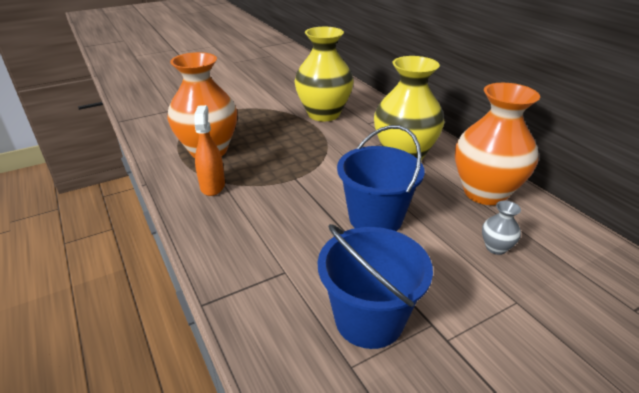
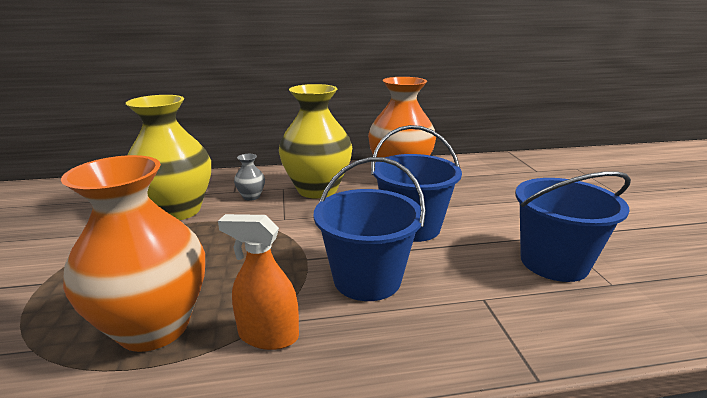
camera: 70 degrees left, 10 degrees down
(283, 209) = (367, 279): none -> blue bucket
(496, 248) = (470, 190): grey vase -> grey vase (251, 196)

